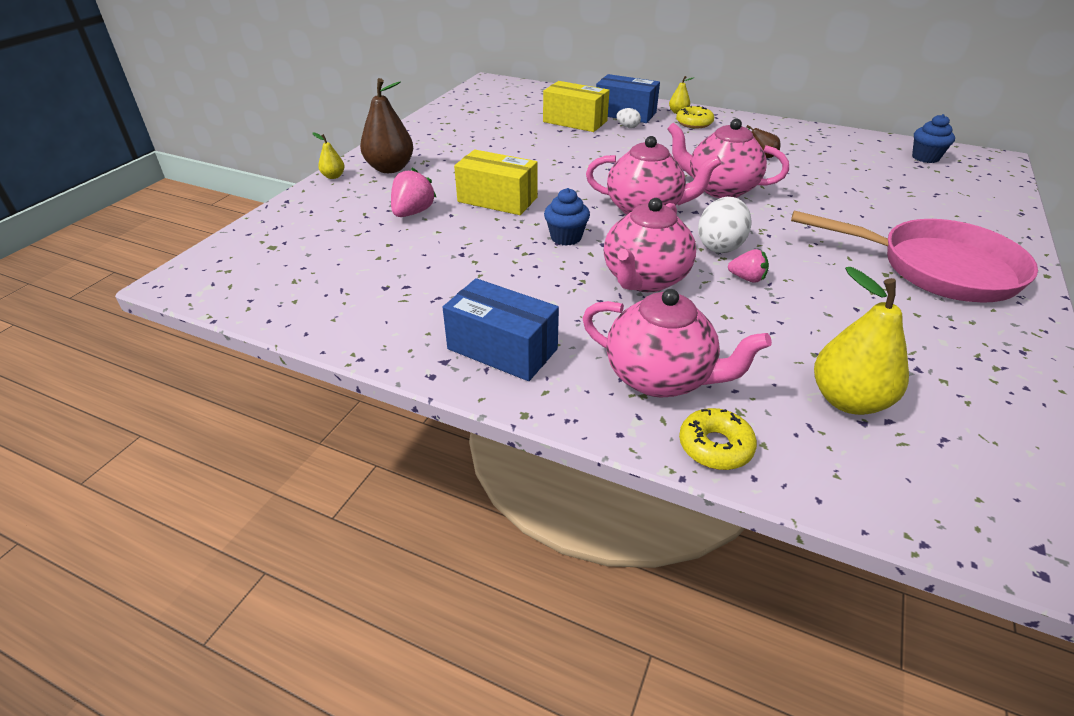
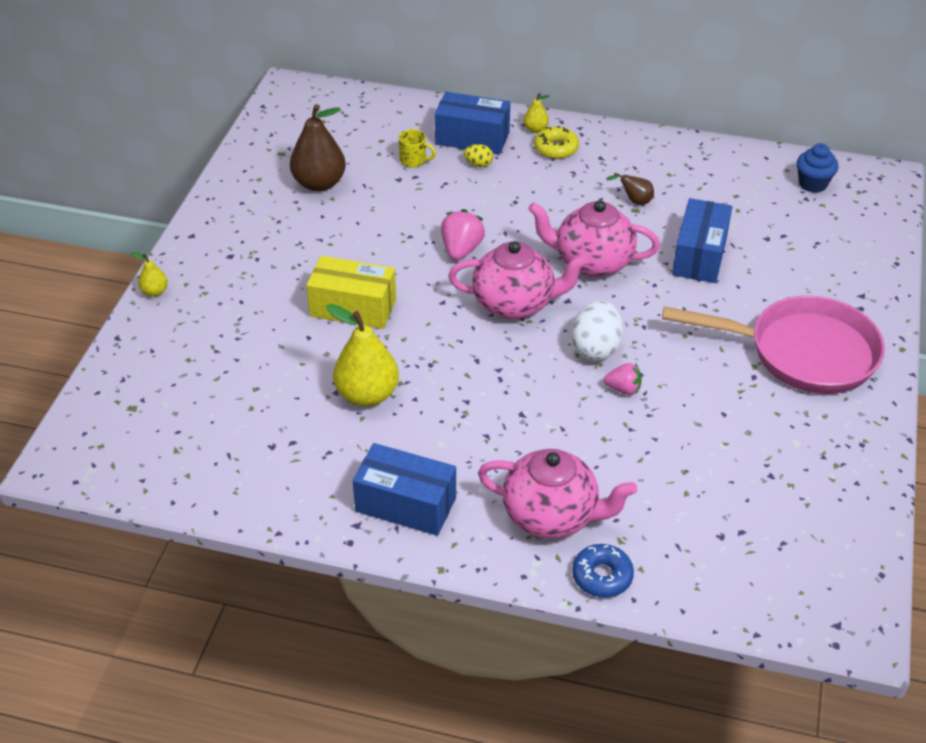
camera: 10 degrees left, 5 degrees up
(390, 168) = (216, 271): brown pear -> brown pear (319, 183)
(413, 213) = (266, 339): pink strawberry -> pink strawberry (461, 250)
(566, 237) = (438, 356): blue cupcake -> none
(575, 121) = (414, 160): yellow box -> yellow mug
(627, 127) = (478, 164): white egg -> yellow egg
(644, 279) = (525, 403): pink teapot -> none
(715, 446) = (602, 576): yellow donut -> blue donut
(822, 193) = (699, 256): none -> blue box
(848, 400) = (709, 516): yellow pear -> yellow pear (367, 394)

